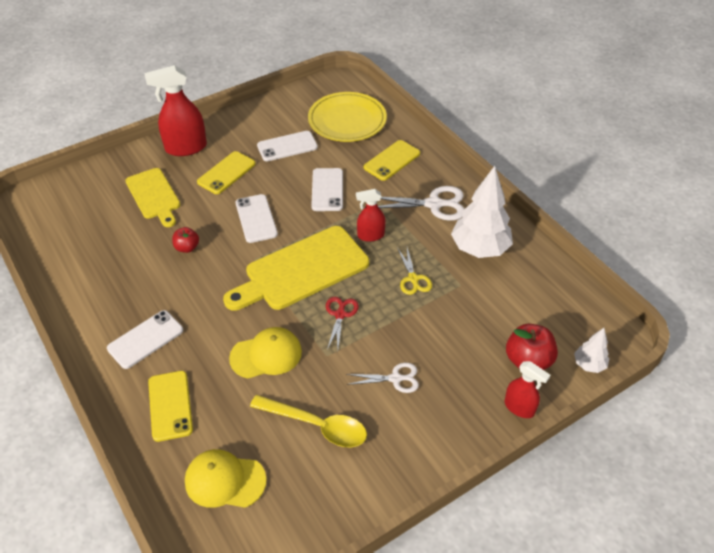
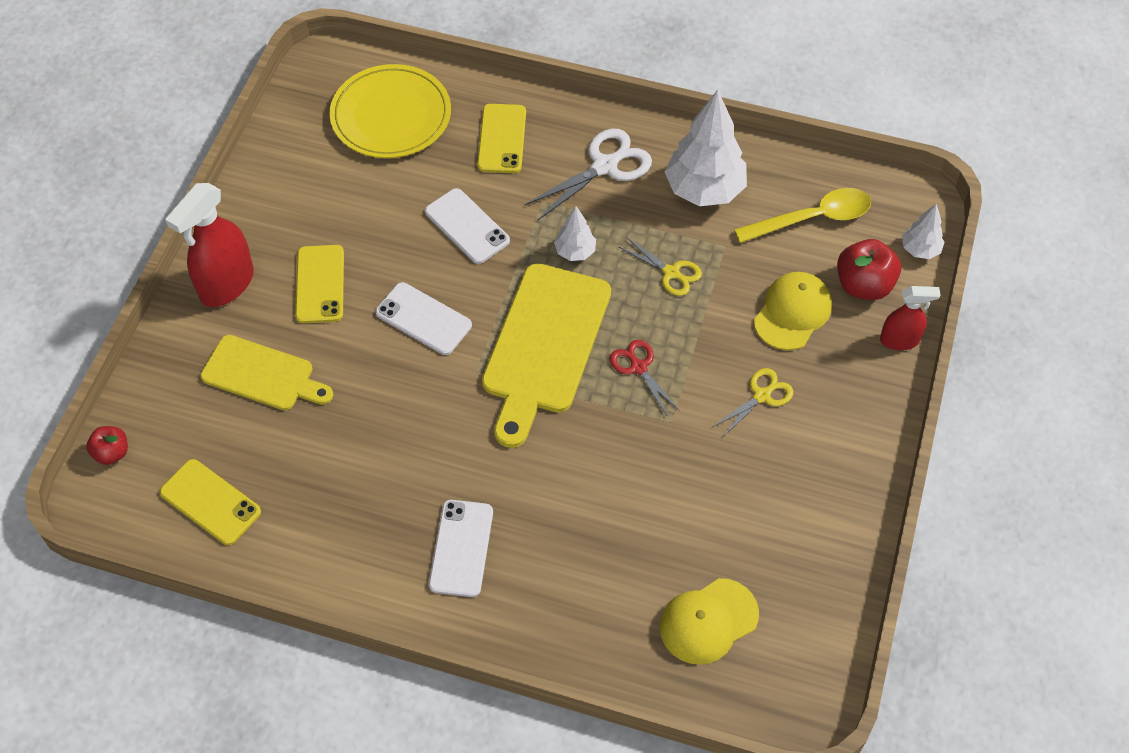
camera: 40 degrees left, 10 degrees up
(170, 405) = (571, 595): yellow phone -> yellow phone (210, 502)
(187, 247) = (382, 411): red apple -> red apple (112, 453)
(266, 355) = (610, 467): yellow cap -> yellow cap (792, 312)
(287, 146) = (356, 199): white phone -> none
(317, 426) = (737, 500): yellow spoon -> yellow spoon (813, 218)
(370, 235) = (575, 252): red spray bottle -> white tree
(395, 378) = (762, 396): white scissors -> yellow scissors

